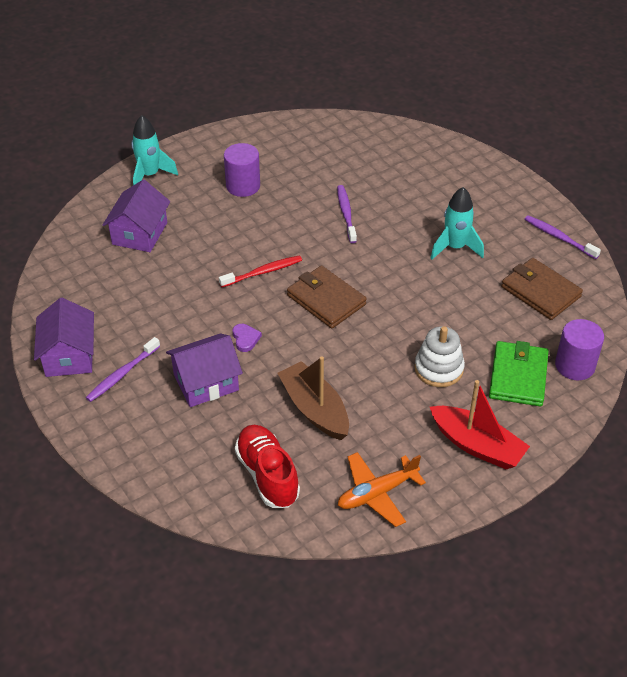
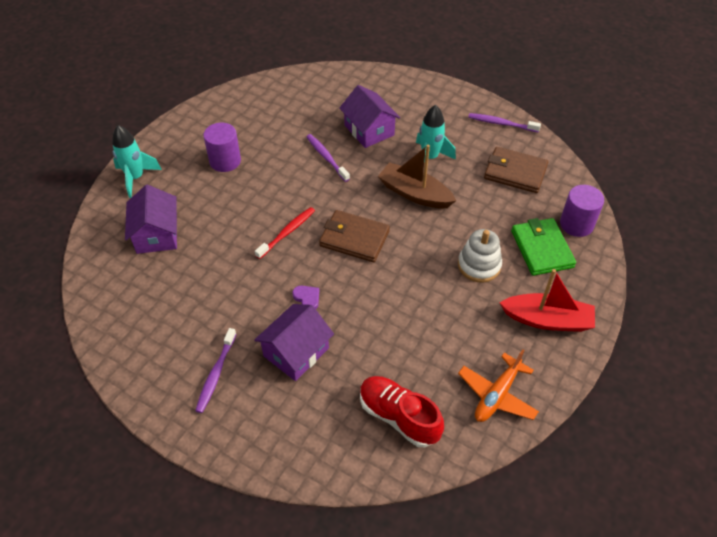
camera: 25 degrees left, 5 degrees up
(69, 355) = (155, 375): purple house -> purple house (369, 130)
(315, 409) = (402, 340): brown boat -> brown boat (415, 194)

